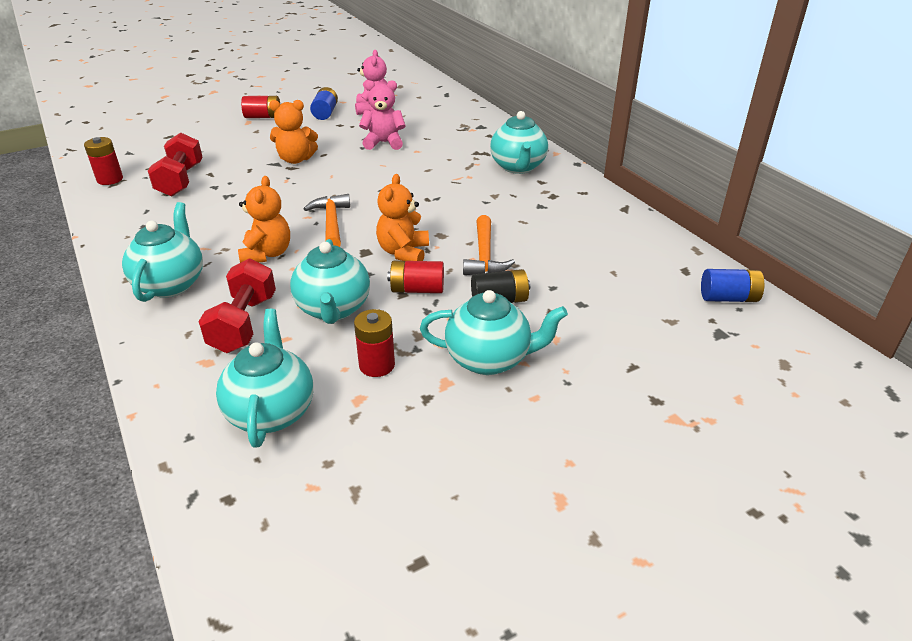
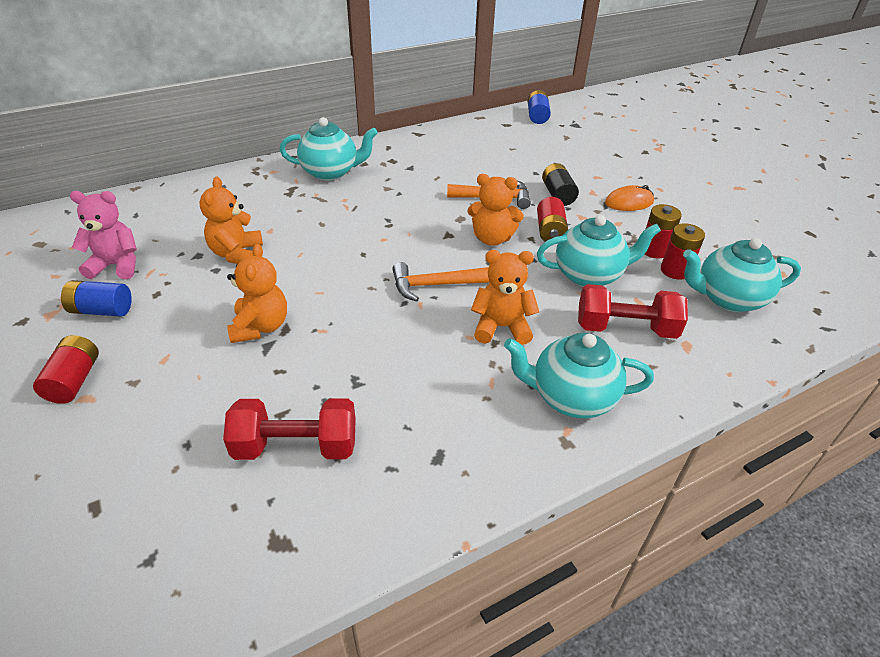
camera: 90 degrees left, 5 degrees up
(110, 179) = (266, 556): red battery -> red battery (675, 270)
(384, 143) = (237, 254): pink teddy bear -> orange teddy bear
(489, 359) = (629, 202): turquoise teapot -> orange mouse

